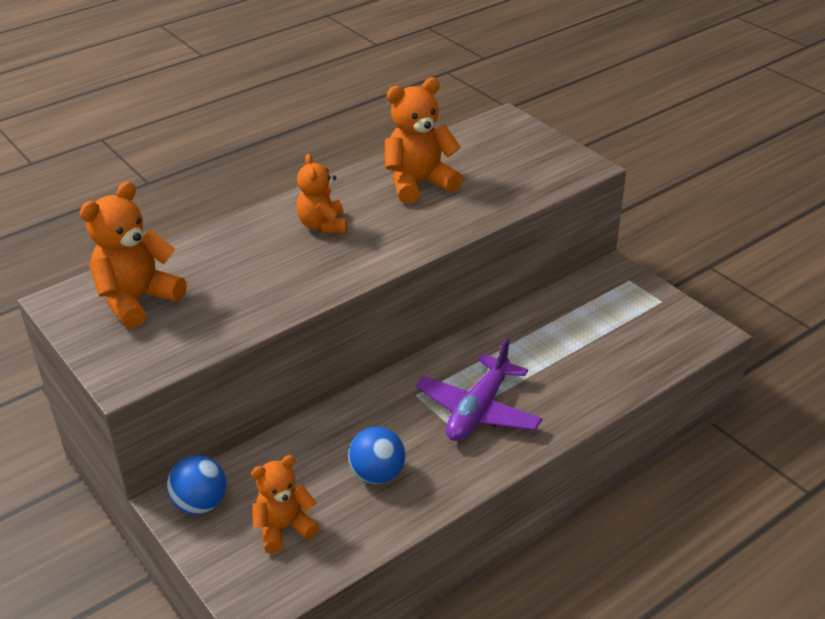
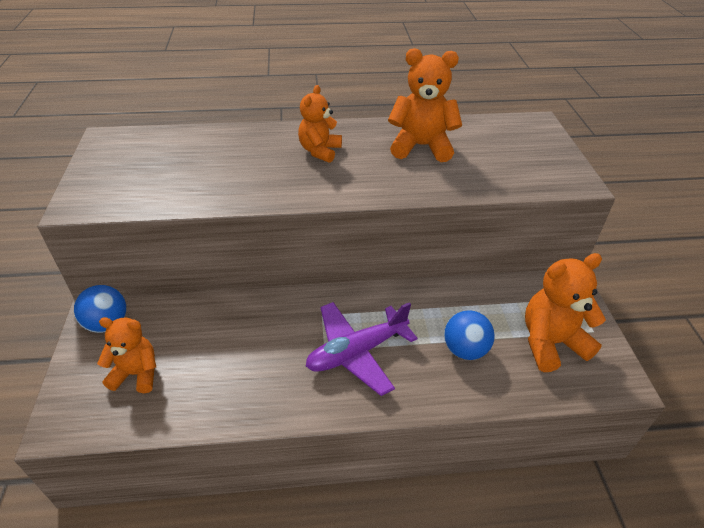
camera: 30 degrees right, 5 degrees up
(137, 300) = (147, 155): orange teddy bear -> orange teddy bear (551, 343)
(377, 474) = (237, 366): blue ball -> blue ball (465, 349)

